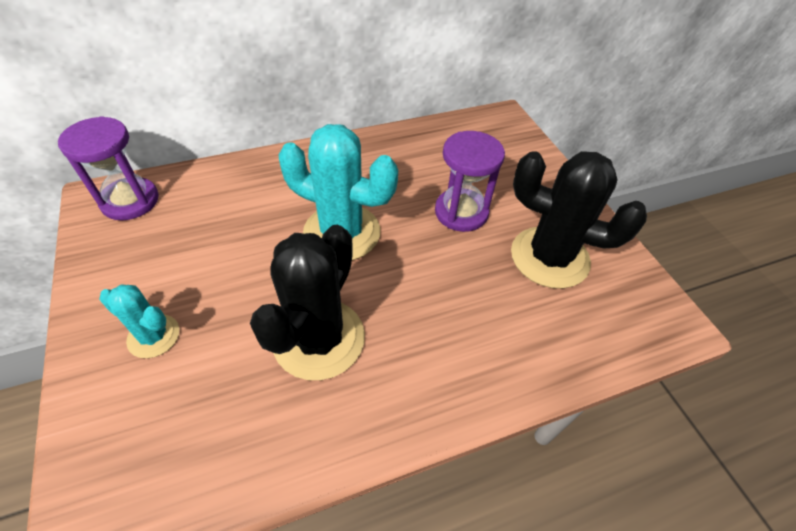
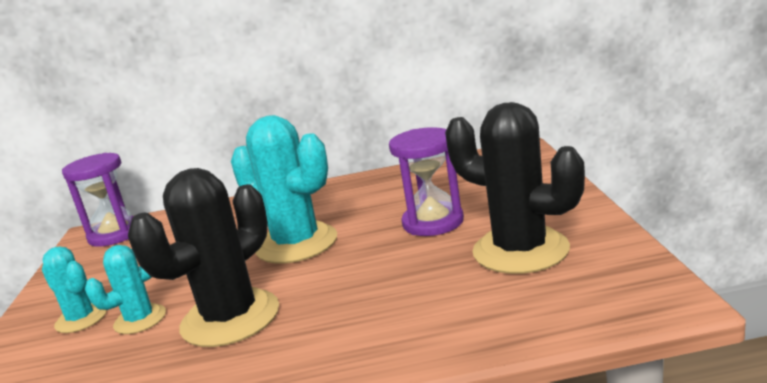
camera: 20 degrees right, 30 degrees down
(223, 338) = (140, 319): none -> turquoise cactus

